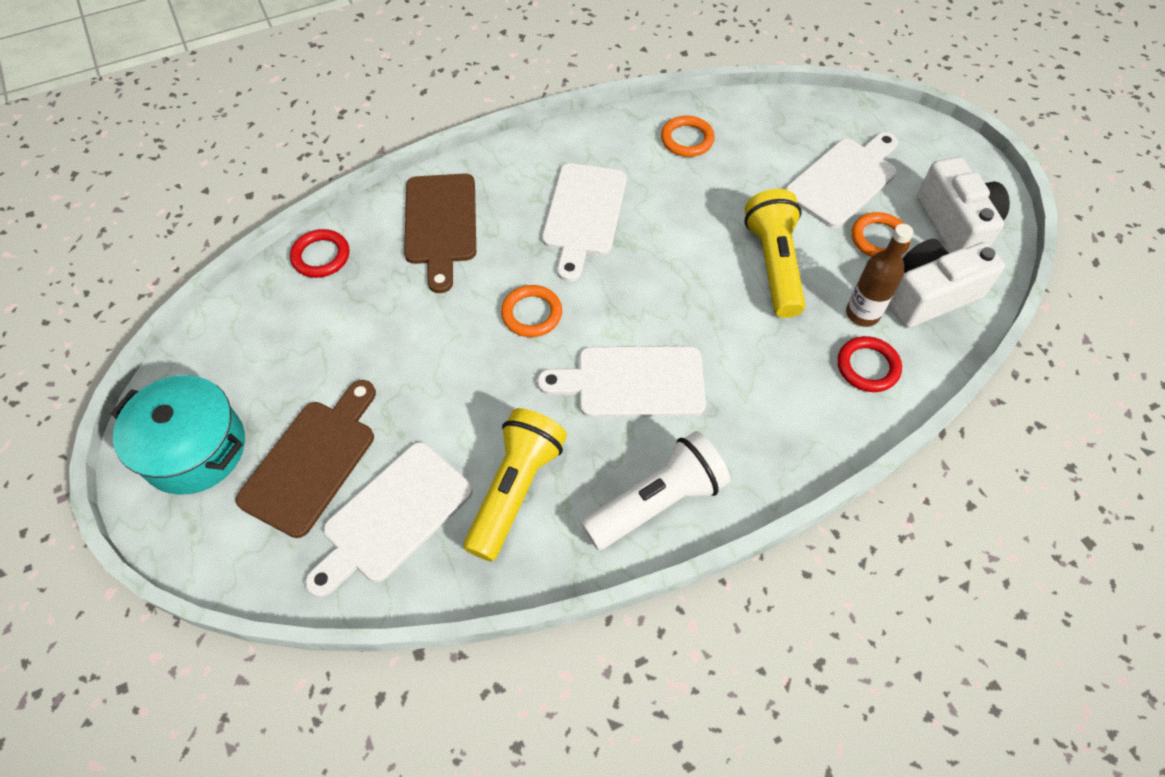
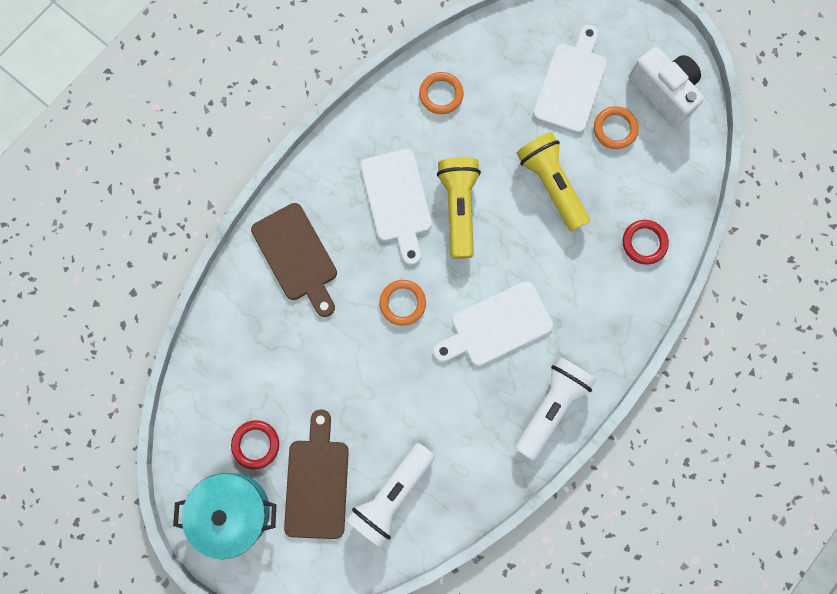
camera: 25 degrees left, 20 degrees up
(321, 256) = (225, 324): red ring -> red ring (256, 444)
(393, 516) = (391, 494): white cutting board -> white flashlight
(516, 489) = (459, 439): yellow flashlight -> yellow flashlight (459, 208)
(862, 314) = (626, 200): brown bottle -> none
(930, 295) = (665, 164): white camera -> none

